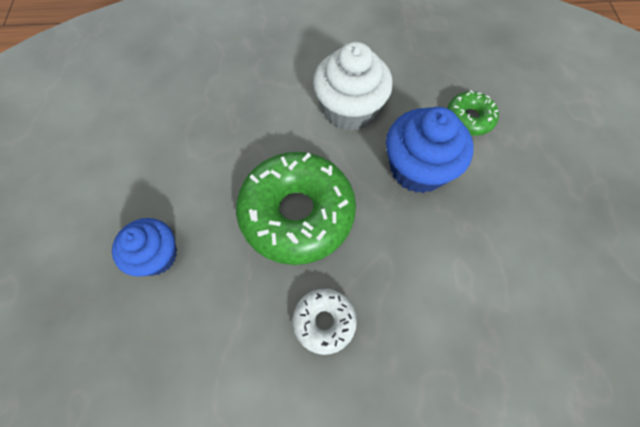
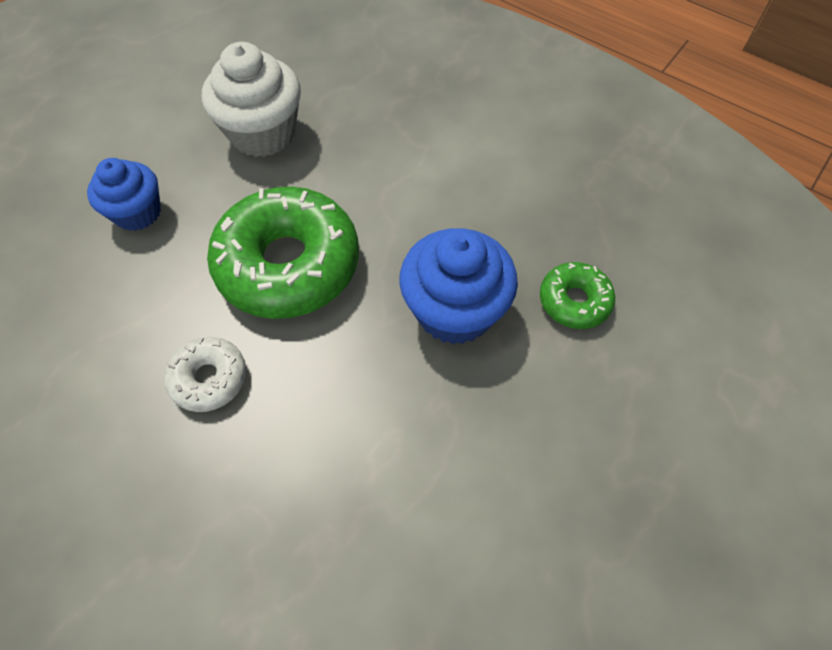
camera: 40 degrees right, 5 degrees down
(349, 110) = (446, 203): white cupcake -> white cupcake (263, 133)

